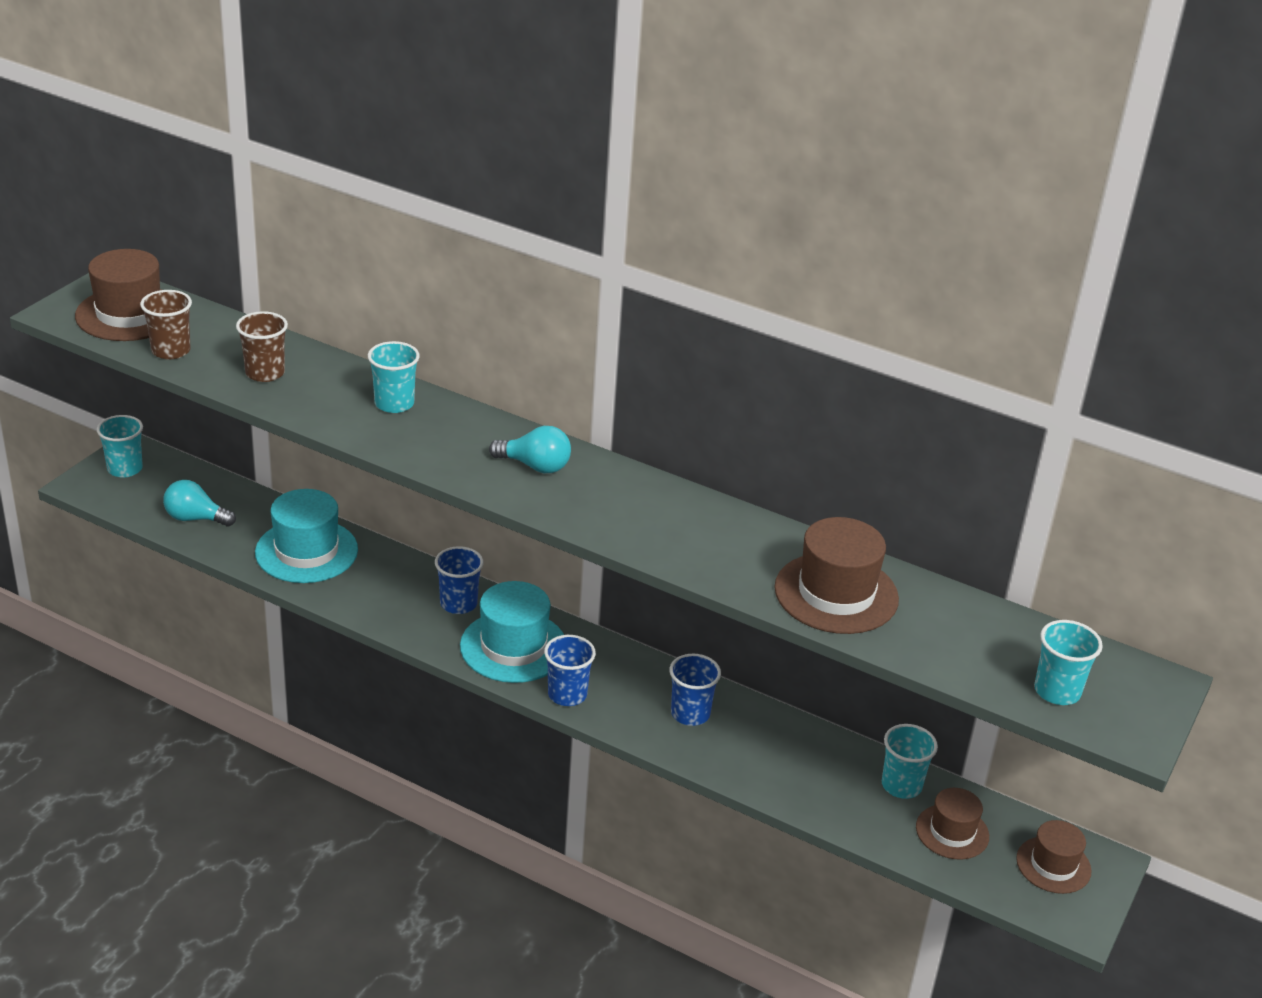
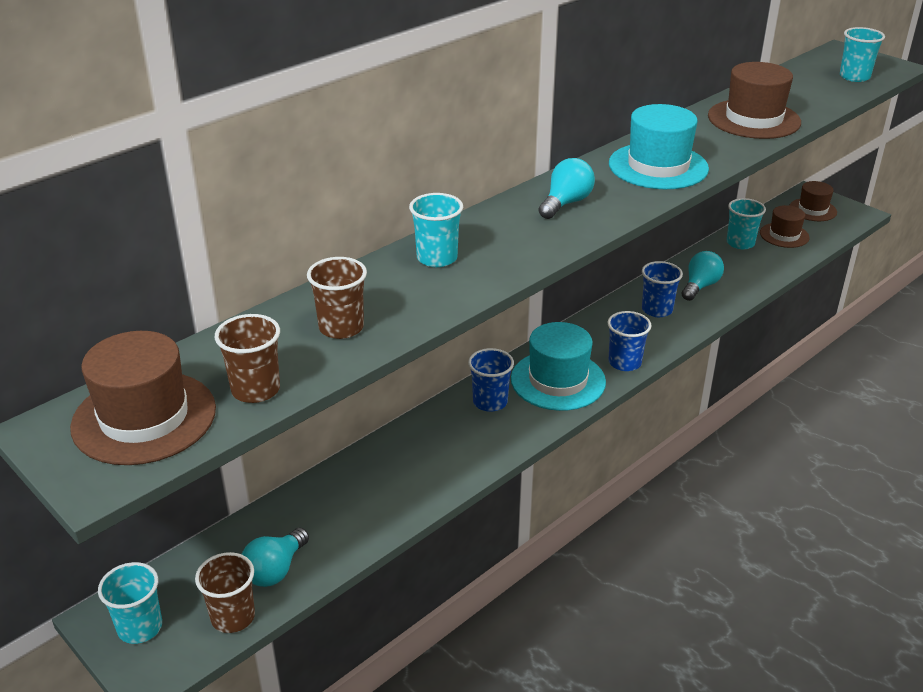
camera: 70 degrees left, 0 degrees up
(141, 509) = (233, 617): none -> brown cup
(306, 551) = (373, 489): turquoise hat -> turquoise hat (658, 166)
(765, 749) = (700, 286): none -> turquoise light bulb

